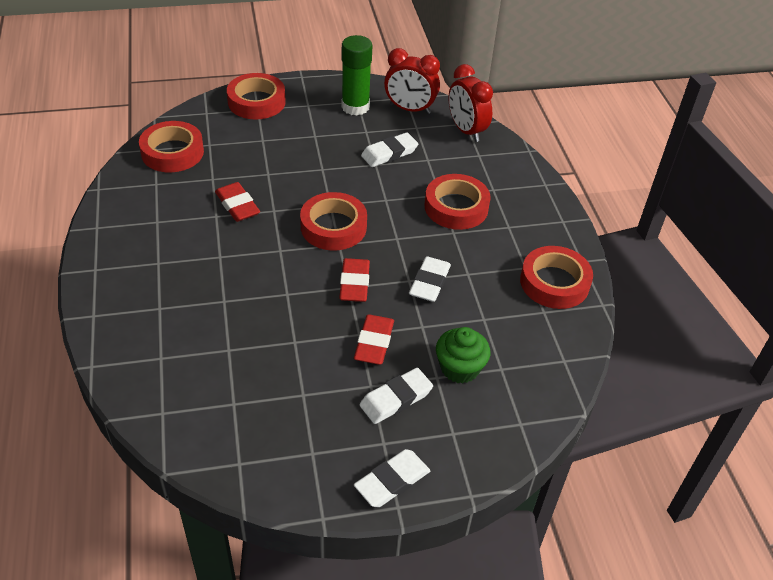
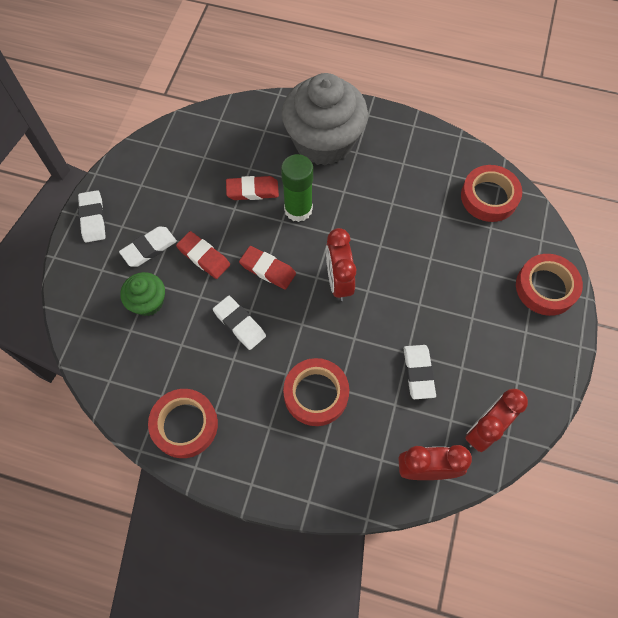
camera: 120 degrees right, 20 degrees up
(155, 295) = (323, 141): none -> grey cupcake
(237, 205) = (398, 222): red eraser -> red eraser (252, 190)
(333, 227) = (338, 281): red tape -> red clock
(355, 107) = (507, 375): green glue stick -> green glue stick (298, 209)
(396, 399) = (149, 248): white eraser -> white eraser turned 60 degrees clockwise

